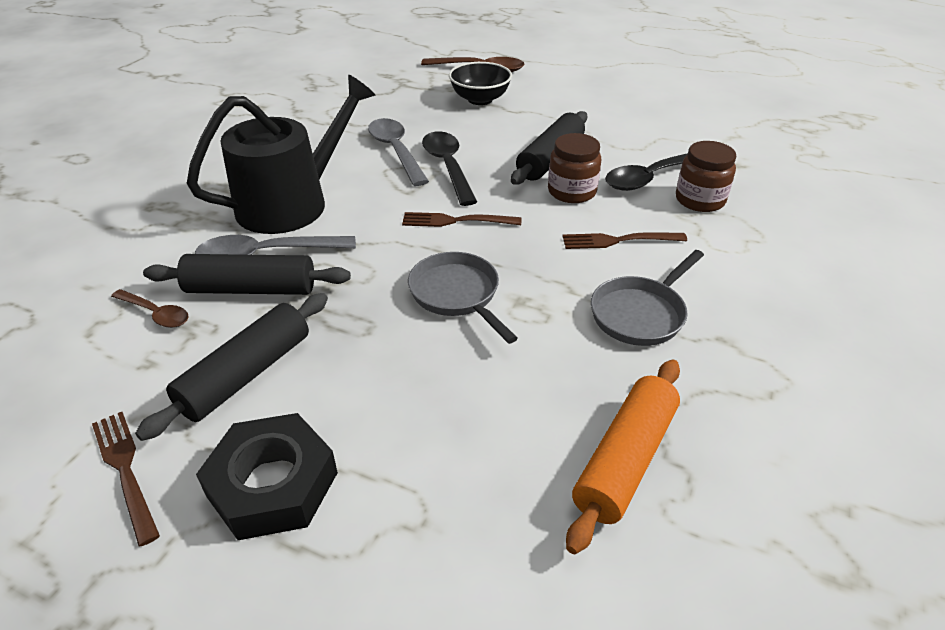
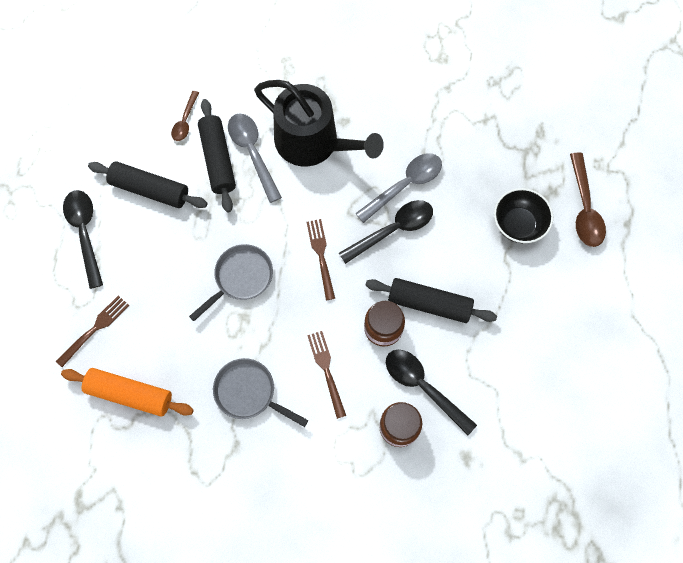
camera: 75 degrees right, 30 degrees up
(125, 470) = (81, 167): brown fork -> brown fork (95, 329)
(273, 484) = (85, 233): black nut -> black spoon

